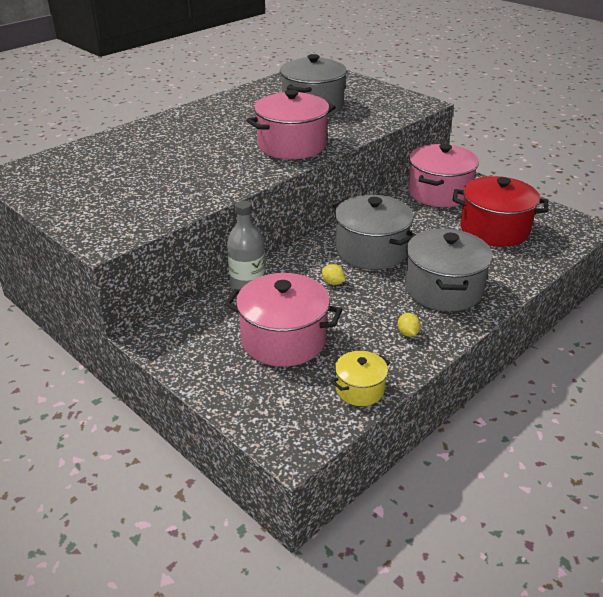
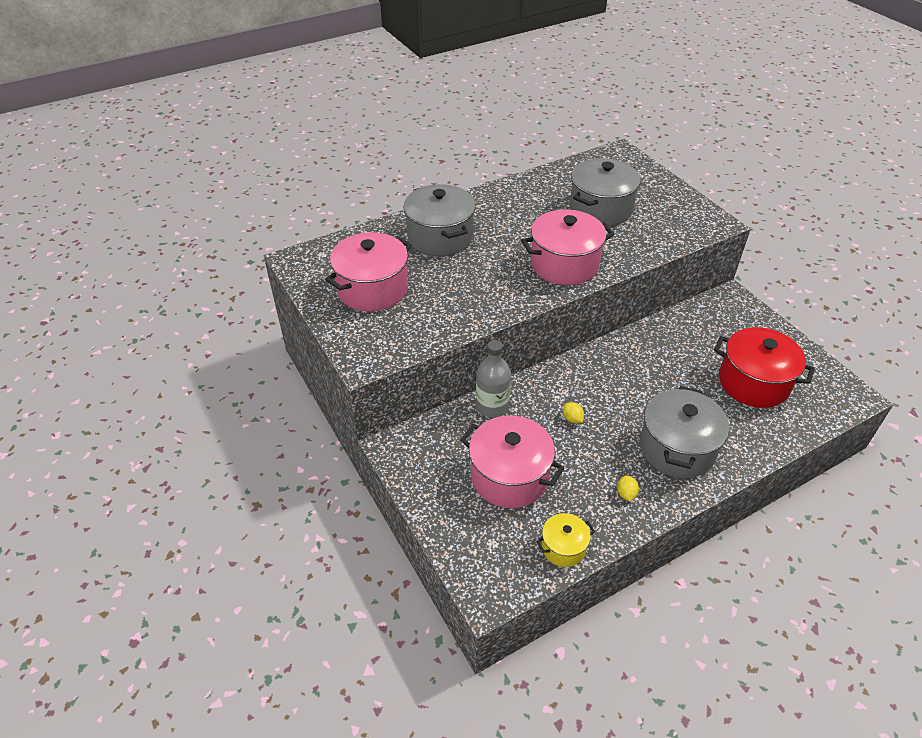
camera: 15 degrees right, 10 degrees up
(371, 251) = (620, 386): grey pot -> grey pot (440, 237)
(439, 193) = (711, 323): pink pot -> pink pot (372, 289)

